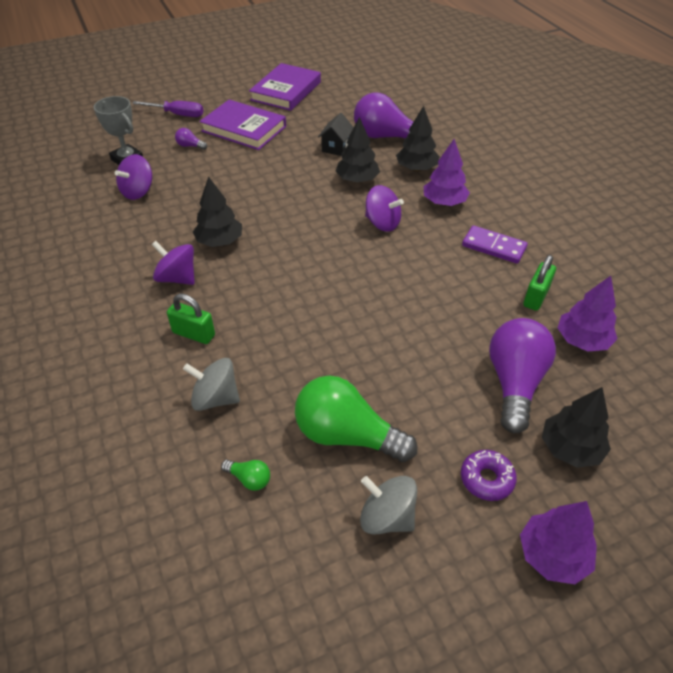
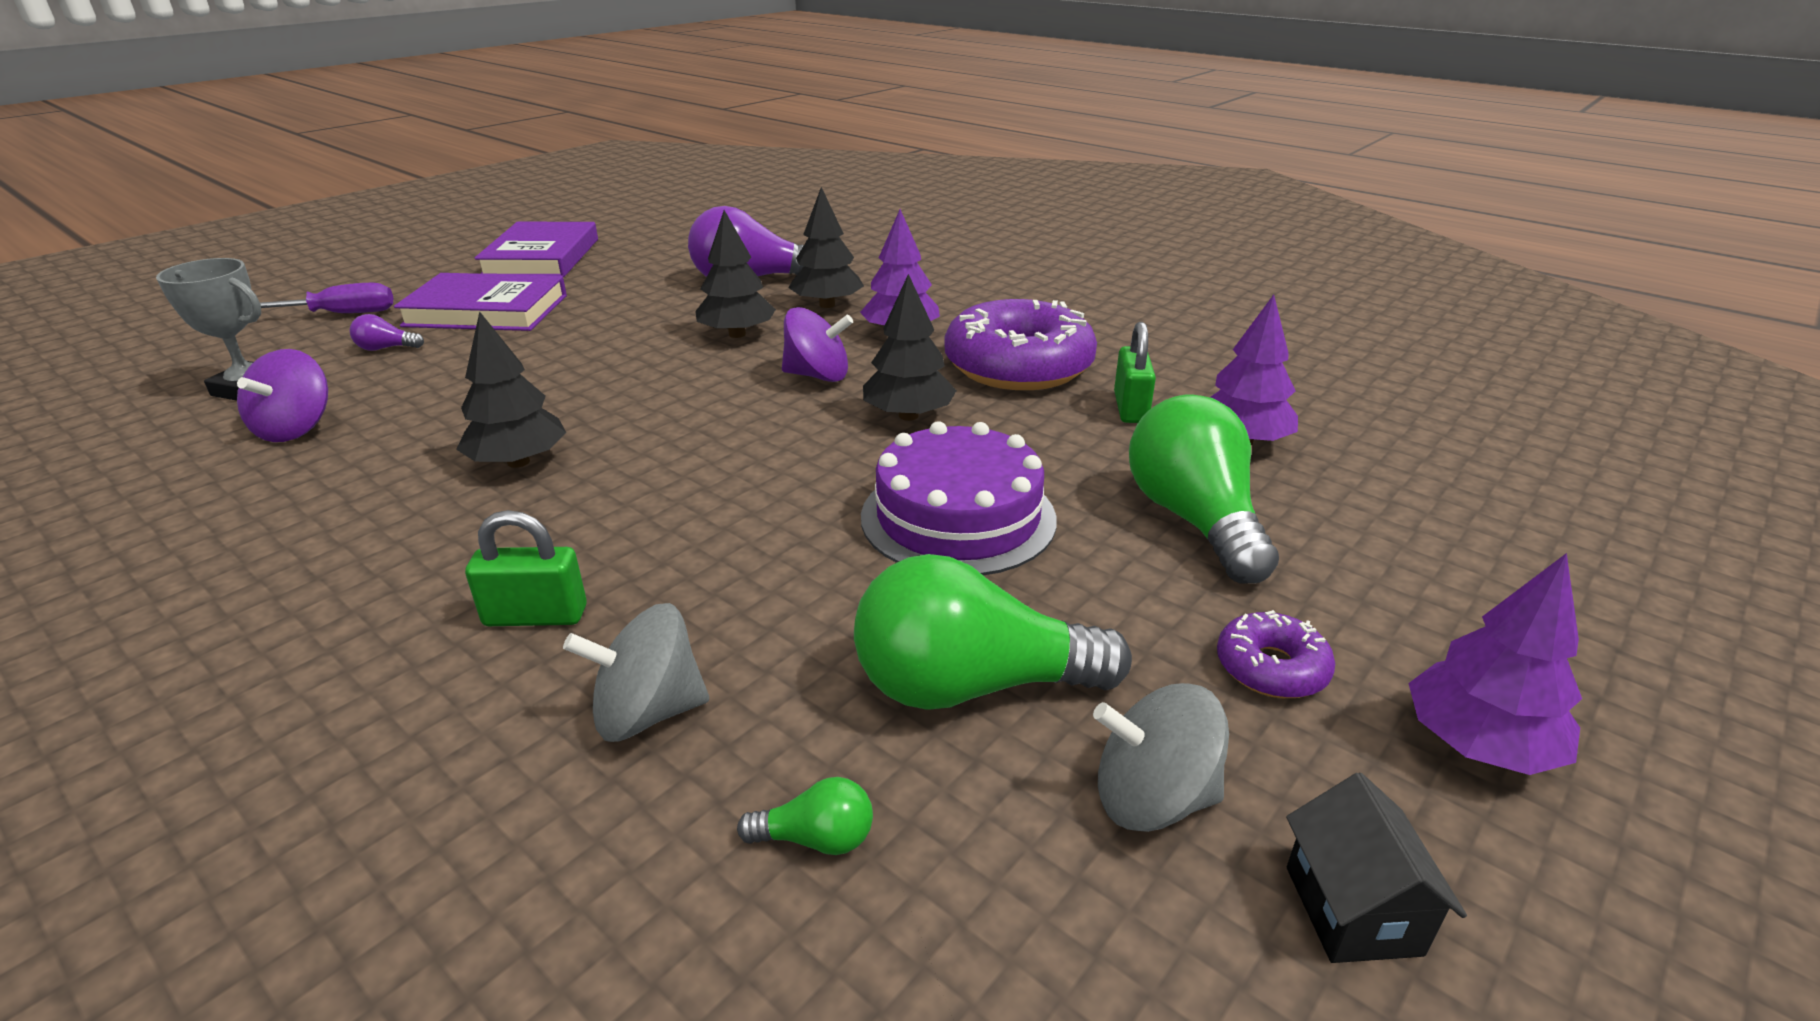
camera: 25 degrees left, 15 degrees down
(177, 278) = (450, 536): purple spinning top -> none
(336, 147) = (674, 305): black house -> black house (1352, 910)
(397, 341) = (958, 517): none -> purple cake
(494, 247) = (1018, 366): purple domino -> purple donut
(514, 383) = (1194, 520): purple light bulb -> green light bulb
(570, 448) = (1355, 579): black tree -> black tree (908, 416)

